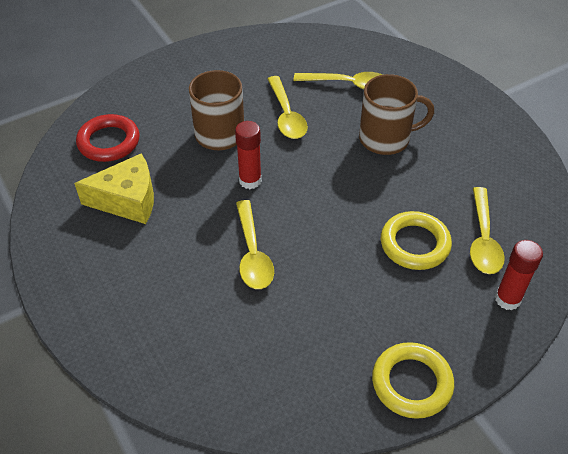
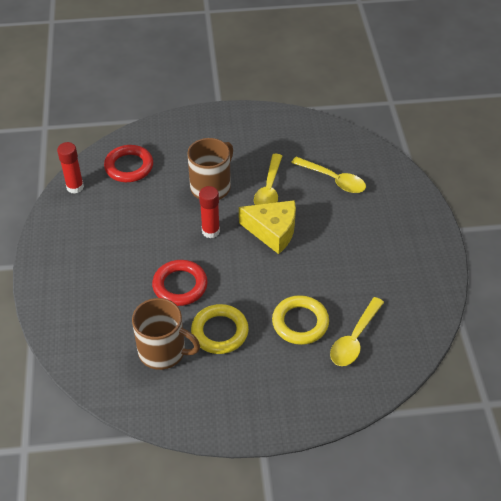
camera: 25 degrees right, 0 degrees up
(127, 200) = (118, 215): yellow cheese -> yellow cheese (273, 231)
(253, 254) = (180, 285): yellow spoon -> red ring
(386, 138) = (333, 234): brown mug -> brown mug (163, 351)
(411, 383) = (232, 417): yellow ring -> yellow ring (219, 332)
(507, 299) = (341, 389): red glue stick -> red glue stick (75, 187)

